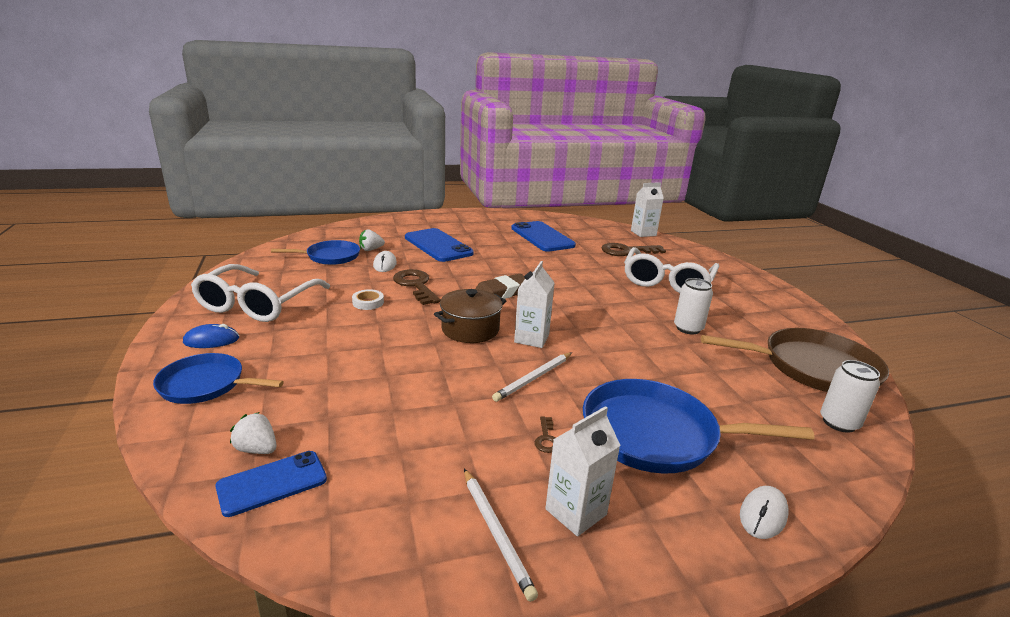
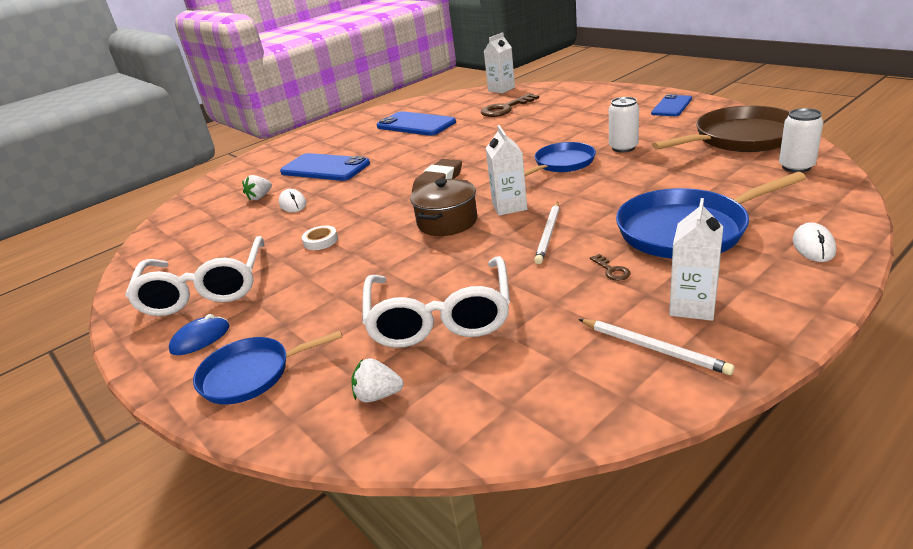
camera: 20 degrees left, 5 degrees up
(272, 483) = (428, 410): blue phone -> blue phone (671, 106)
(330, 257) = (225, 219): blue pan -> blue pan (562, 163)
(416, 285) = (348, 209): brown key -> none
(667, 281) = (566, 119): white glasses -> white glasses (440, 316)

